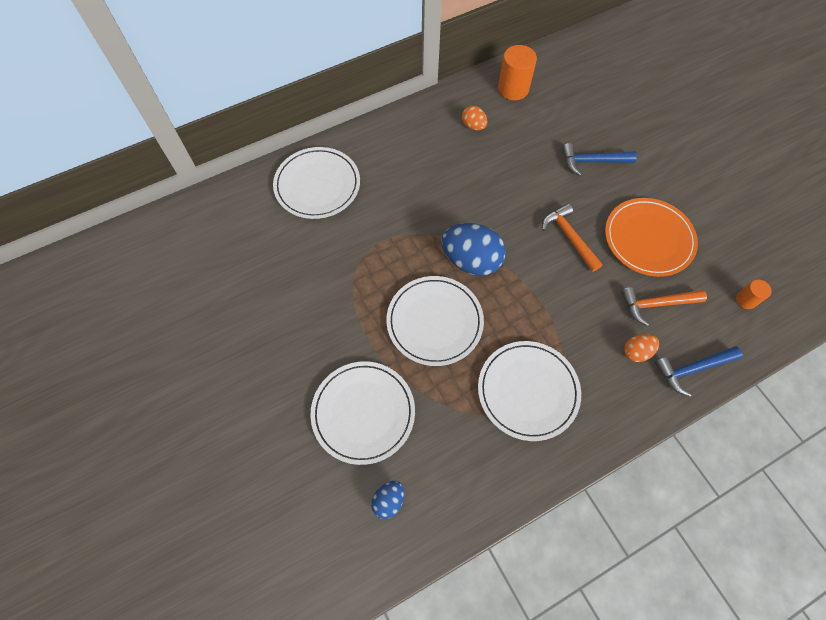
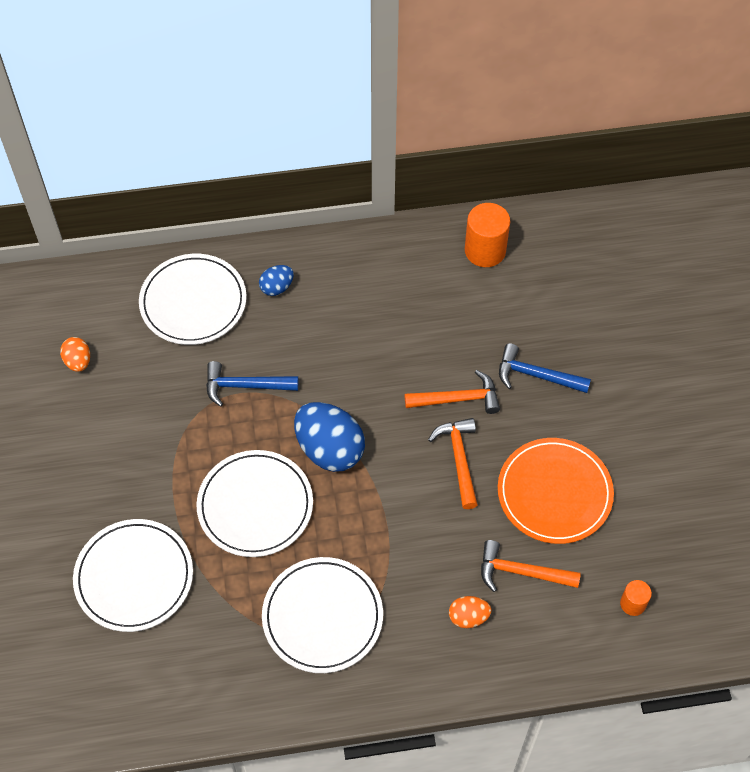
camera: 20 degrees right, 5 degrees down
(388, 501) = (121, 676): blue egg -> blue egg (277, 287)
(473, 126) = (411, 284): orange egg -> orange egg (78, 361)
(546, 194) = (458, 399): none -> orange hammer
(692, 369) = (522, 658): blue hammer -> blue hammer (245, 386)

